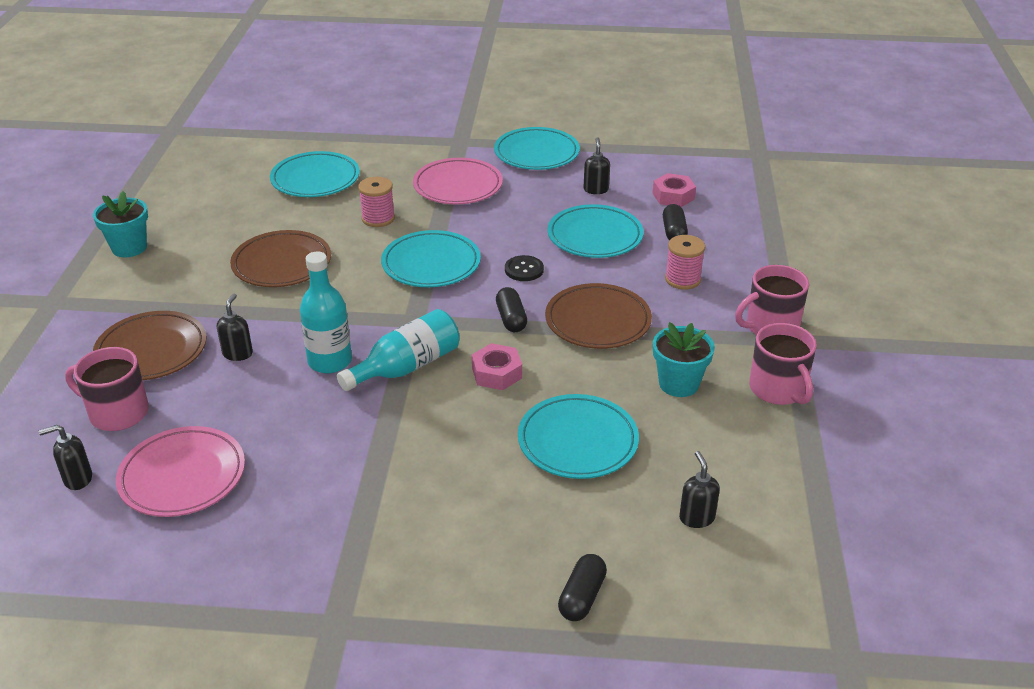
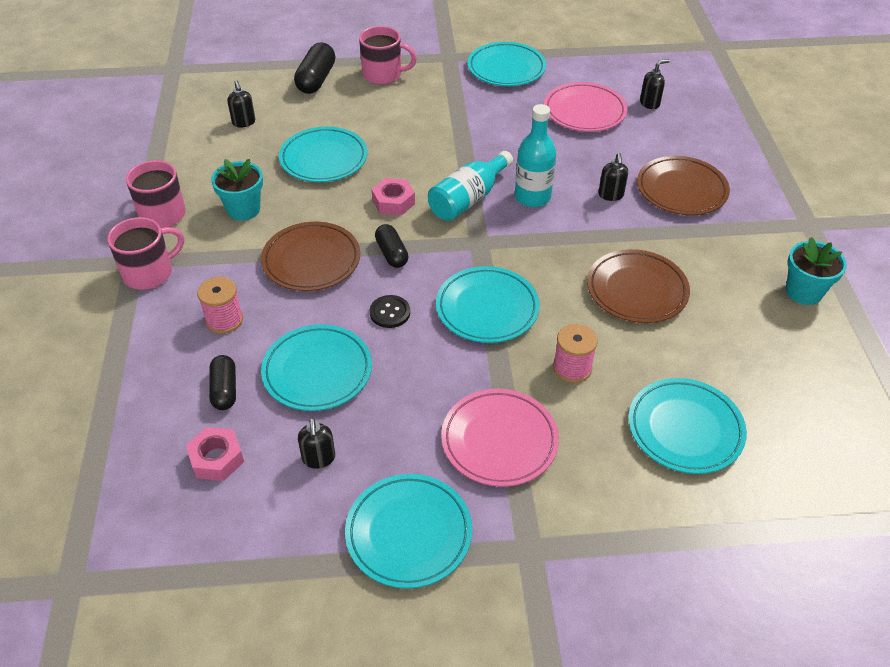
camera: 170 degrees right, 10 degrees up
(117, 413) = (663, 143): pink mug -> pink mug (383, 75)
(249, 581) = (506, 68): none -> turquoise plate
(582, 597) = (316, 80): black capsule -> black capsule, size x1.52

